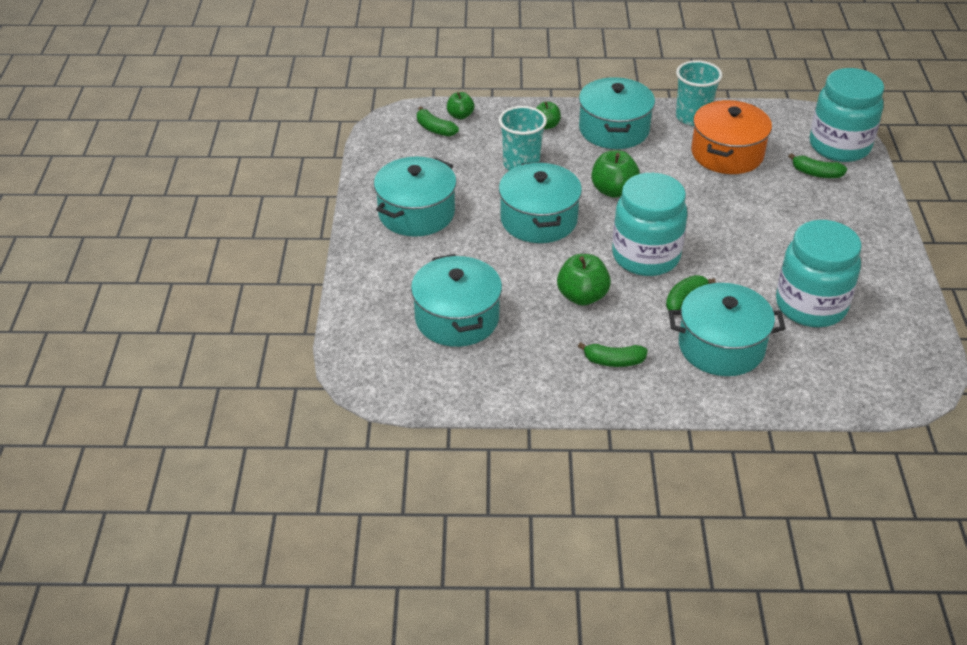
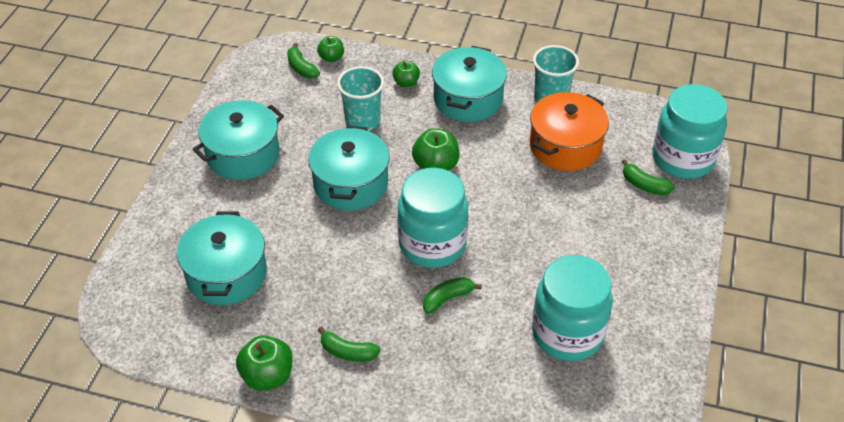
camera: 15 degrees right, 5 degrees up
(582, 296) = (352, 275): green apple -> green apple (267, 376)
(721, 346) = (457, 359): turquoise pot -> none

